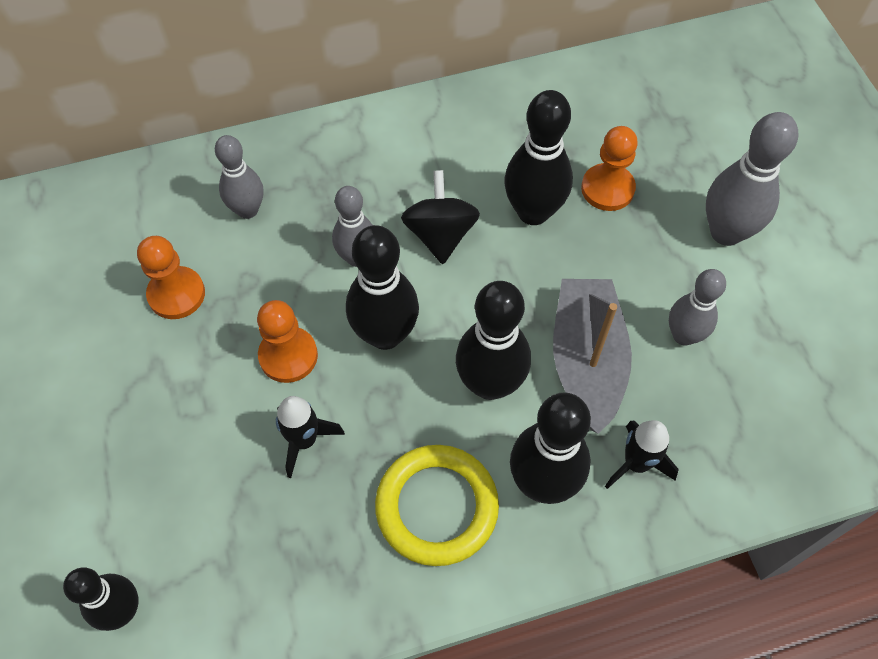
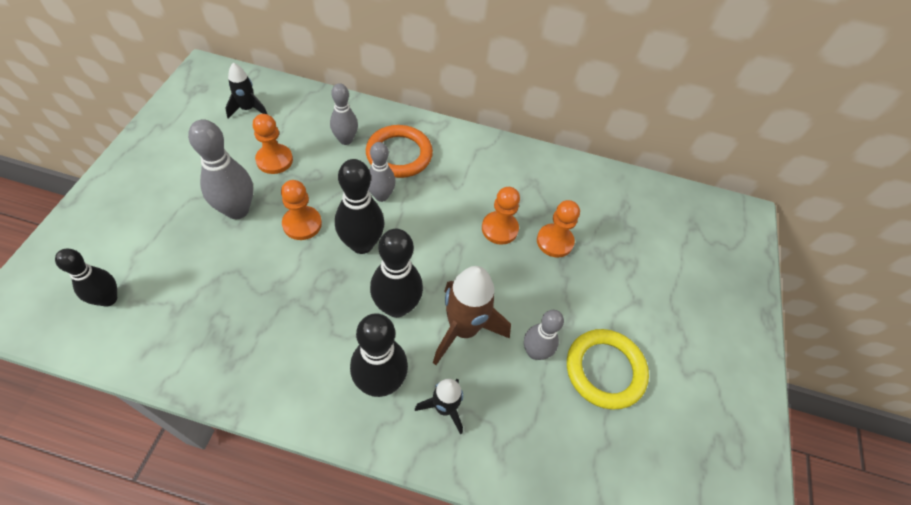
camera: 25 degrees right, 5 degrees down
(304, 440) = (272, 272): black rocket -> black rocket (248, 109)
(334, 189) = (399, 154): none -> orange ring
(437, 507) = (310, 354): yellow ring -> yellow ring (605, 370)
(440, 235) = (436, 210): black spinning top -> none
(533, 212) = (499, 229): black bowling pin -> orange pawn
(586, 361) = (463, 329): grey boat -> brown rocket
(726, 232) = (610, 308): grey bowling pin -> grey bowling pin (237, 210)

